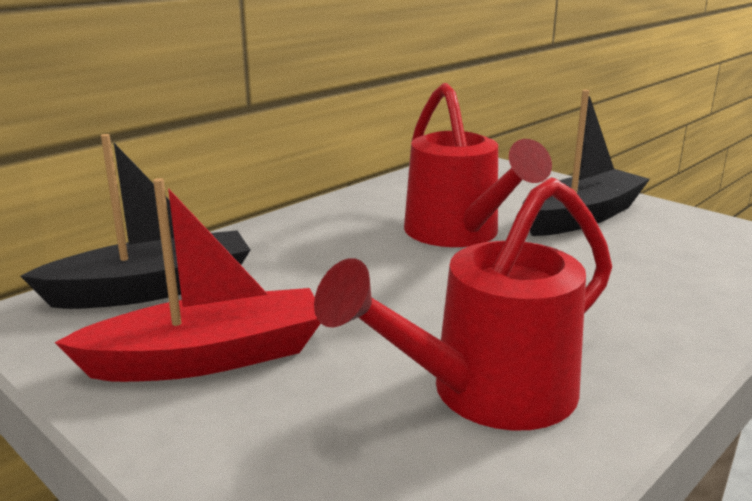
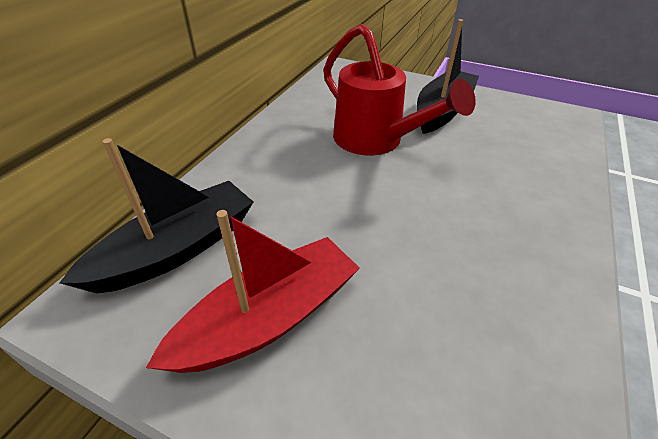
camera: 20 degrees left, 20 degrees up
(488, 394) = (488, 298): red watering can -> none

